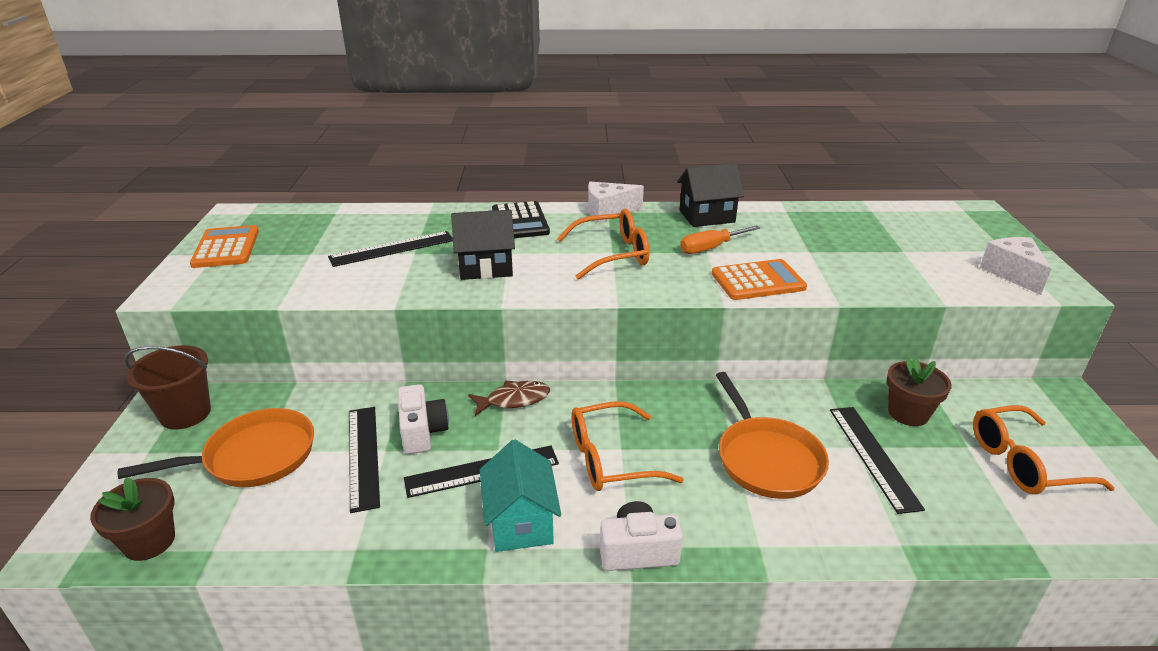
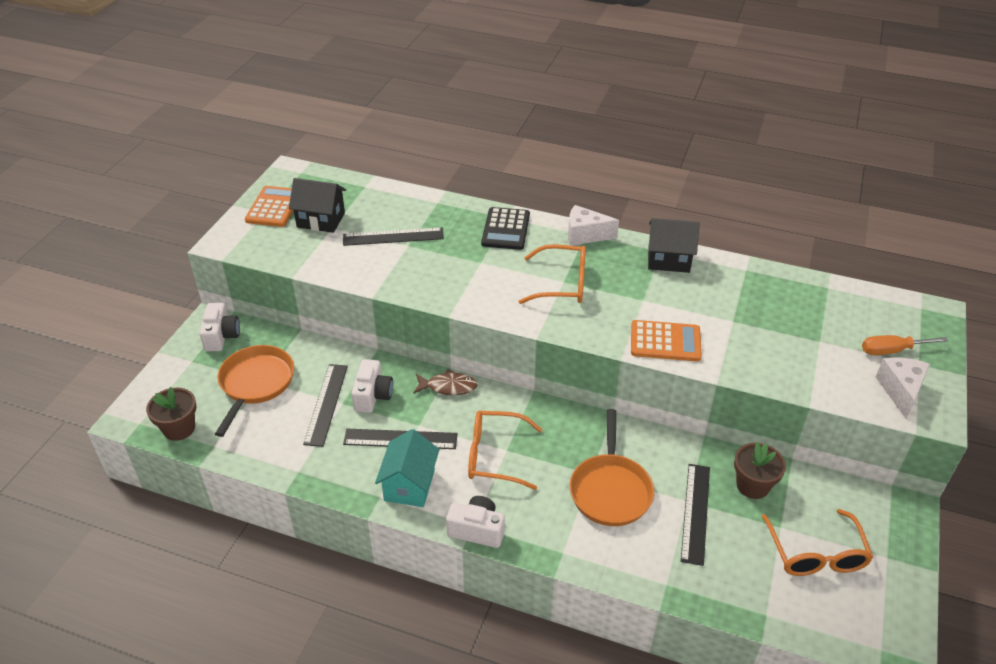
camera: 20 degrees right, 10 degrees up
(185, 413) = (221, 336): brown bucket -> white camera
(253, 457) = (255, 384): orange pan -> orange pan turned 75 degrees counterclockwise
(485, 267) = (455, 273): black house -> black house (321, 220)
(710, 248) = (648, 297): orange screwdriver -> orange screwdriver (891, 351)
(1023, 463) = (816, 554): orange glasses -> orange glasses turned 105 degrees counterclockwise

